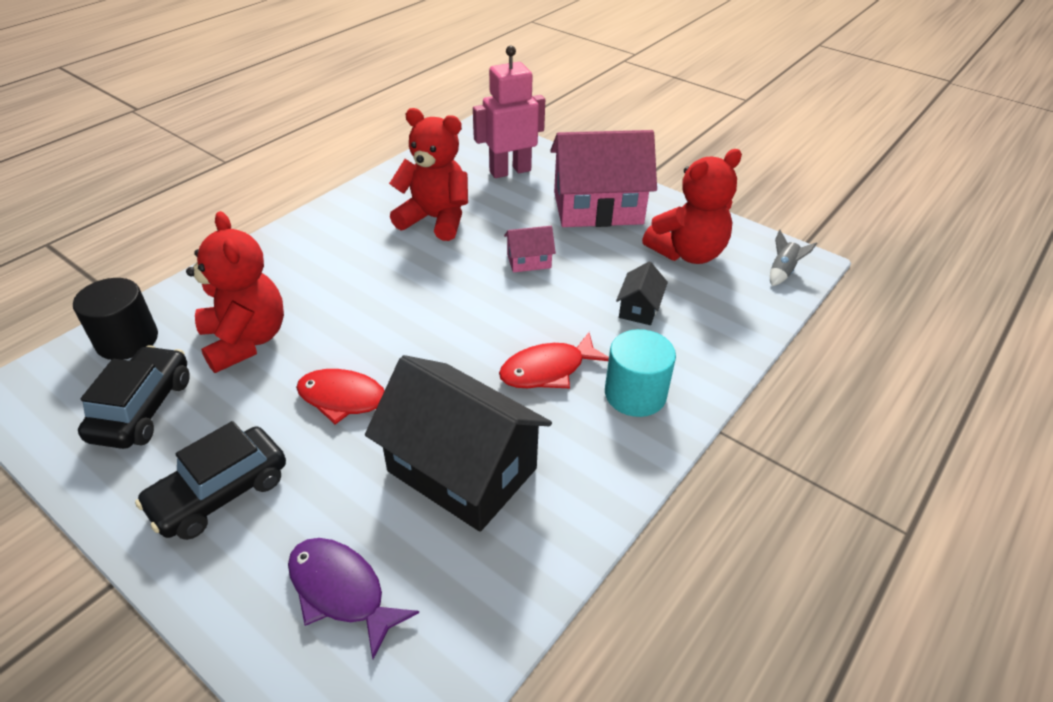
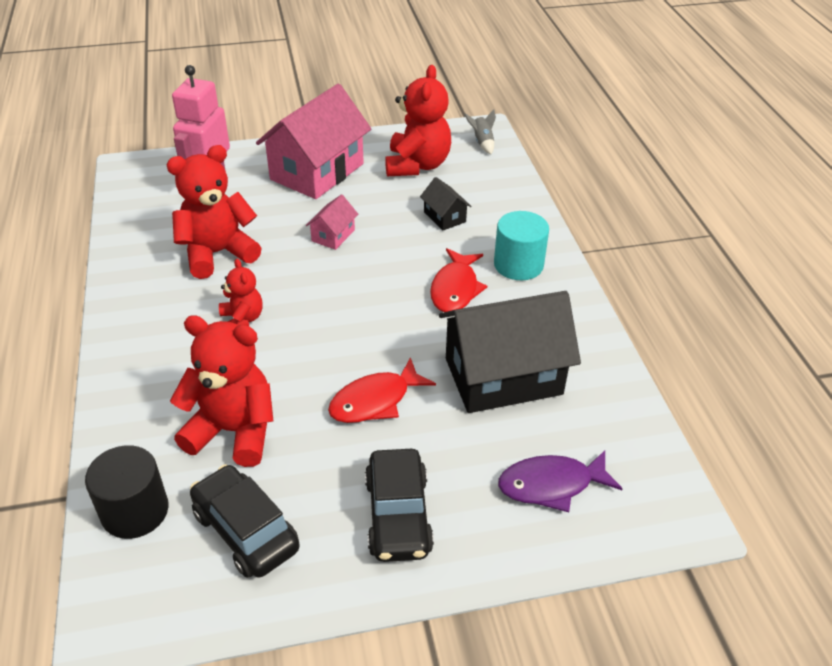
camera: 50 degrees left, 0 degrees up
(374, 274) = (242, 319): none -> red teddy bear

